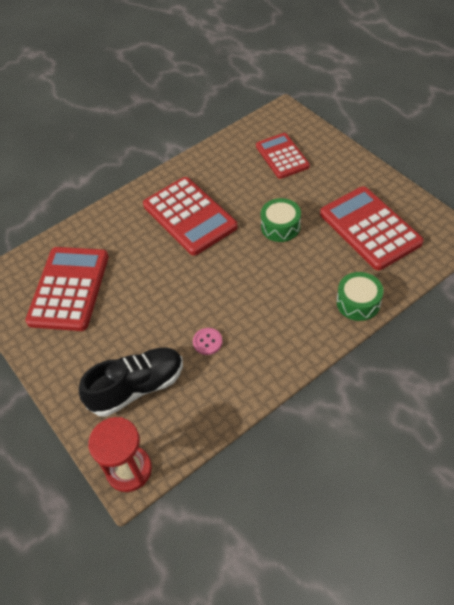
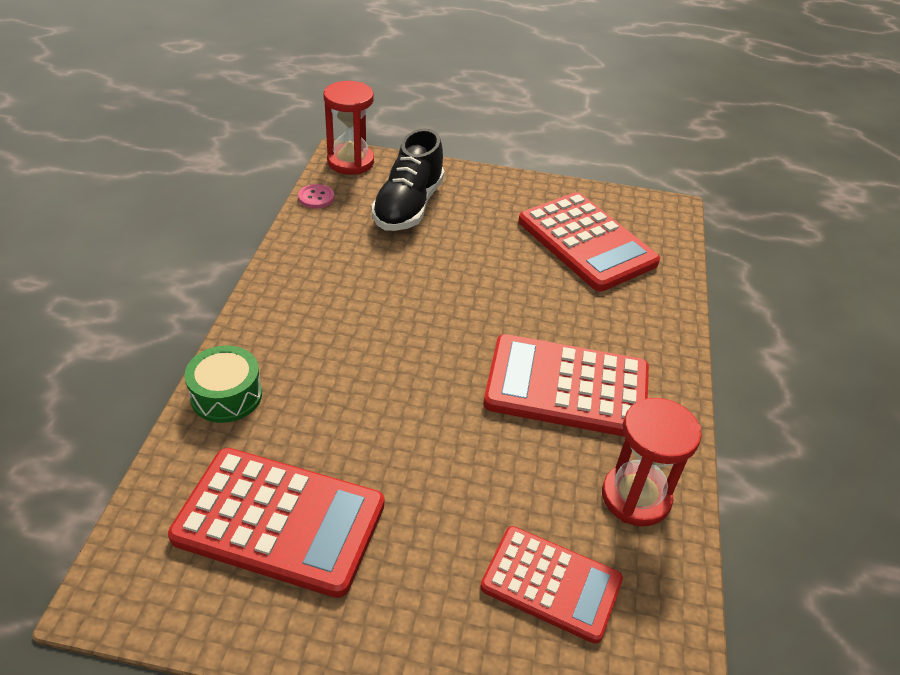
camera: 130 degrees right, 10 degrees down
(207, 342) = (380, 268): pink button -> pink button (316, 198)
(217, 163) = (636, 497): none -> red hourglass
(280, 226) = (425, 444): green drum -> none

